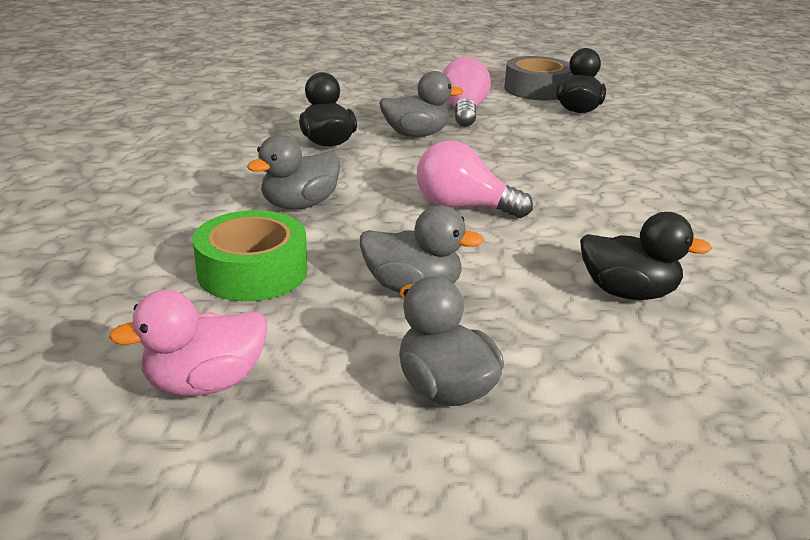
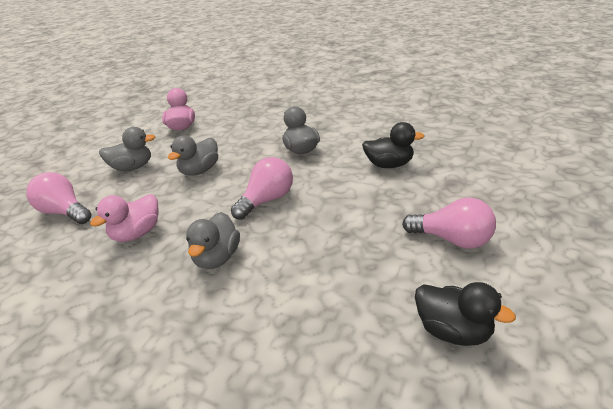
camera: 115 degrees right, 5 degrees up
(252, 271) = (244, 136): green tape -> none
(416, 134) = (396, 203): grey duck -> grey duck (217, 258)
(536, 89) = (535, 319): grey tape -> none
(628, 292) = (136, 234): black duck -> pink duck
(664, 415) = (64, 212): none -> pink light bulb

